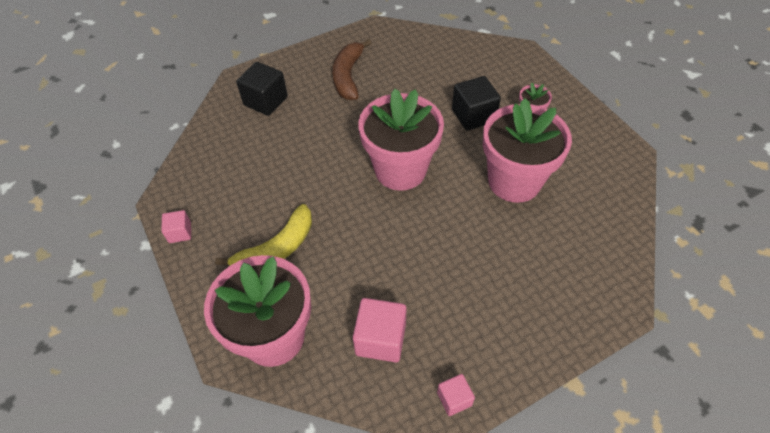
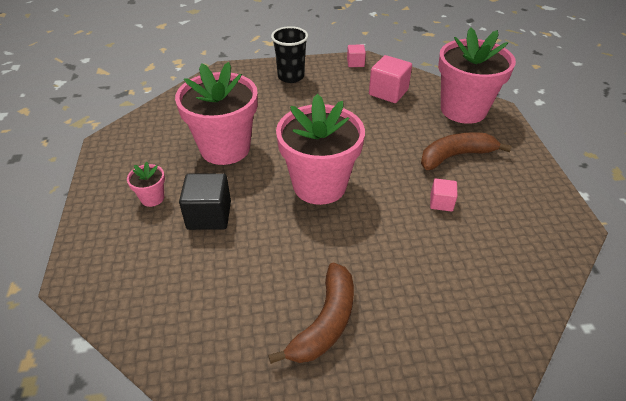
camera: 160 degrees left, 10 degrees down
(180, 233) = (549, 191): pink cube -> pink cube (441, 203)
(265, 101) = (454, 319): black cube -> none
(276, 249) = (455, 156): yellow banana -> brown banana
(526, 326) = (291, 76): none -> black cup

